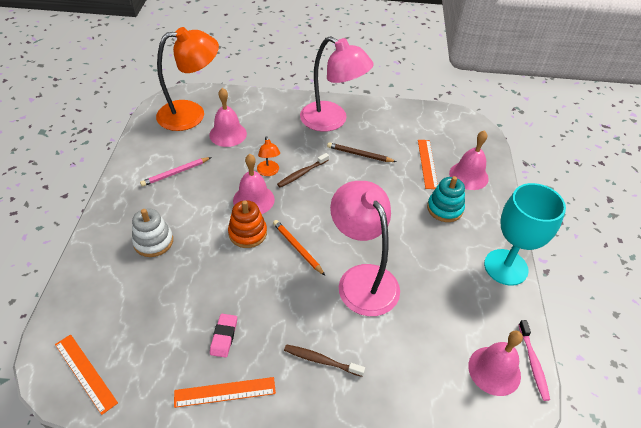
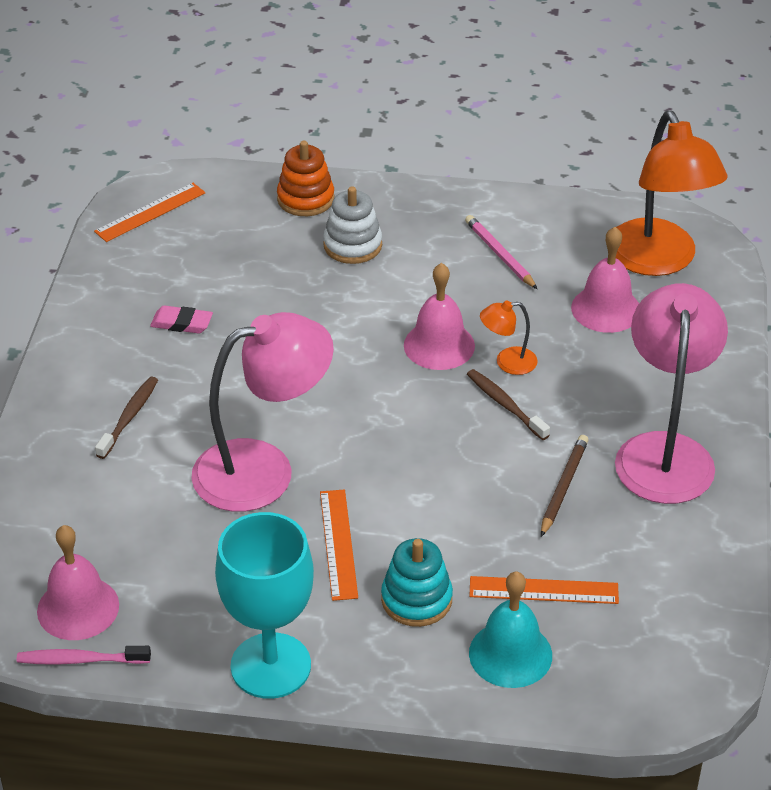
camera: 95 degrees right, 5 degrees down
(225, 392) = (101, 327): orange ruler -> orange ruler (338, 544)
(247, 233) = (365, 340): orange stacking toy -> orange stacking toy (305, 199)
(297, 248) = (332, 396): orange pencil -> none
(332, 121) = (664, 452): pink lamp -> pink lamp turned 150 degrees clockwise
(468, 175) = (510, 654): pink bell -> turquoise bell

